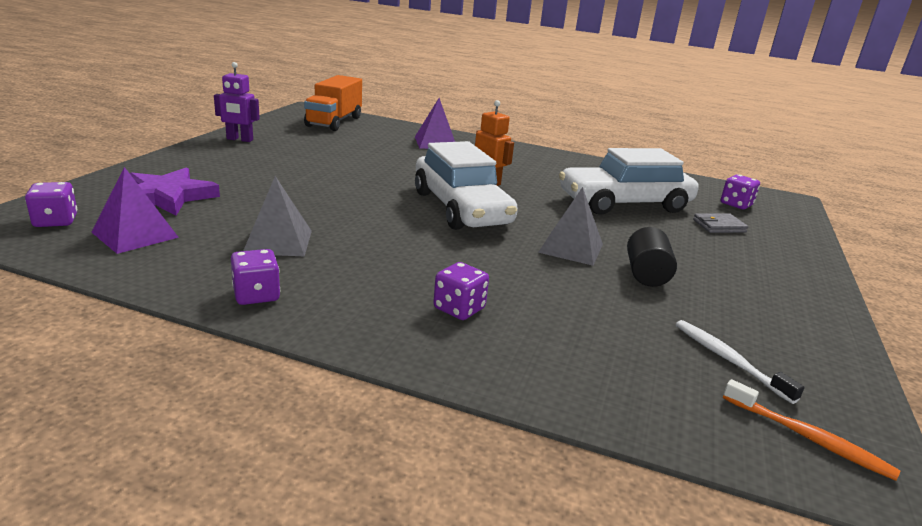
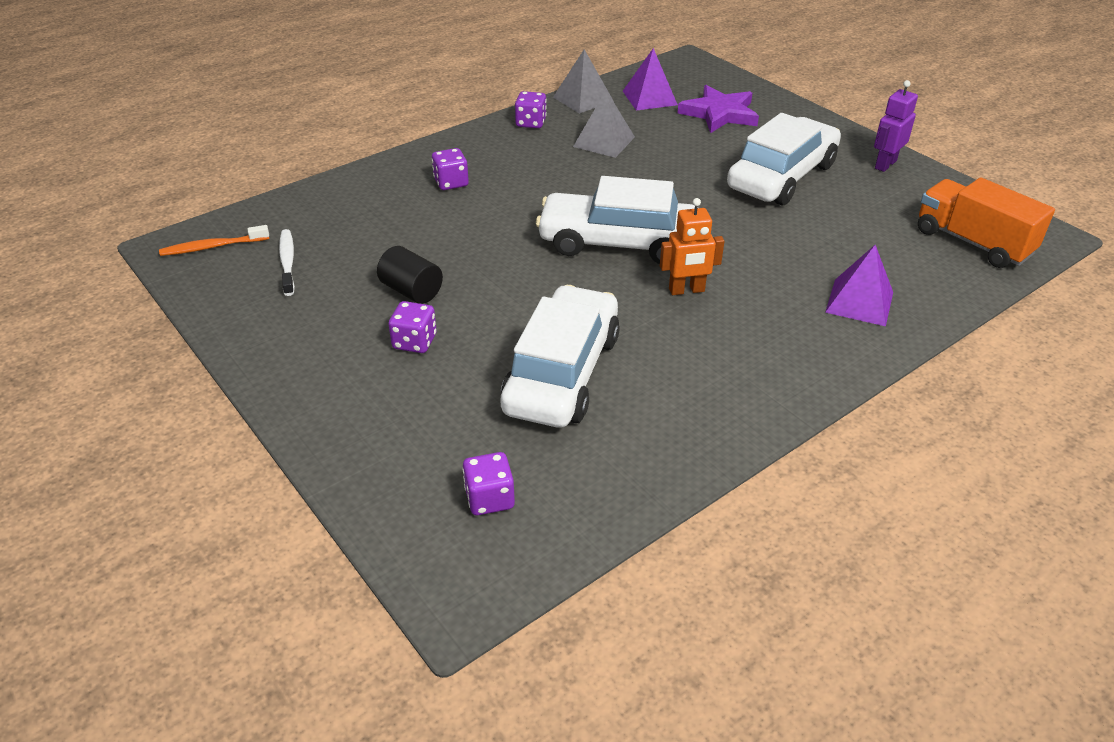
camera: 125 degrees right, 15 degrees up
(56, 221) = (688, 77): purple dice -> purple dice (414, 342)
(290, 166) = (782, 176): none -> white car
(571, 248) = (490, 272): grey pyramid -> grey pyramid (583, 99)
(719, 226) = (449, 420): grey wallet -> none
(728, 360) = (287, 262): white toothbrush -> white toothbrush turned 105 degrees counterclockwise

